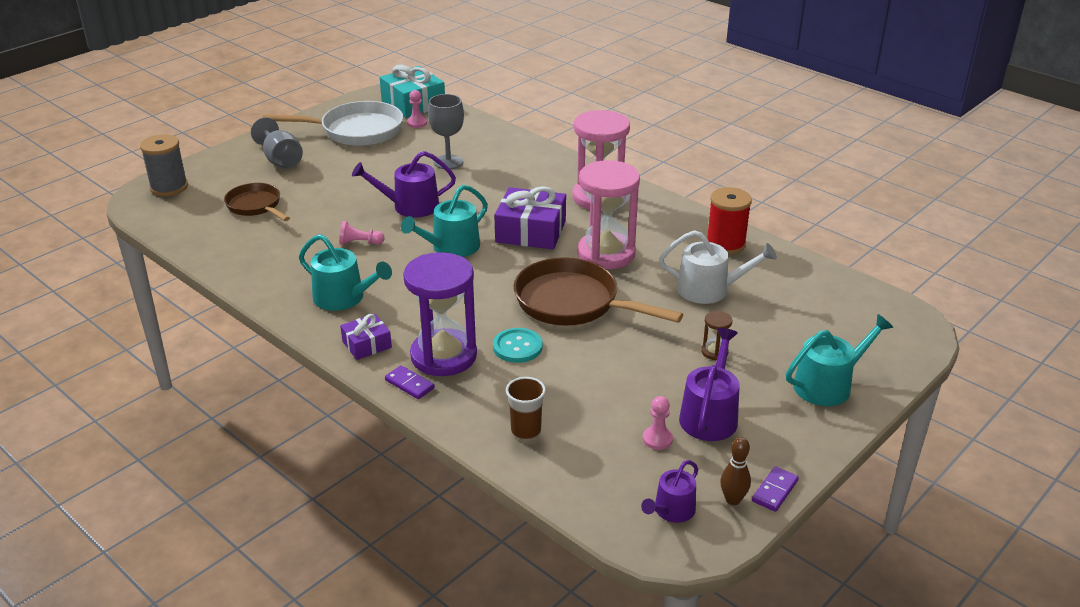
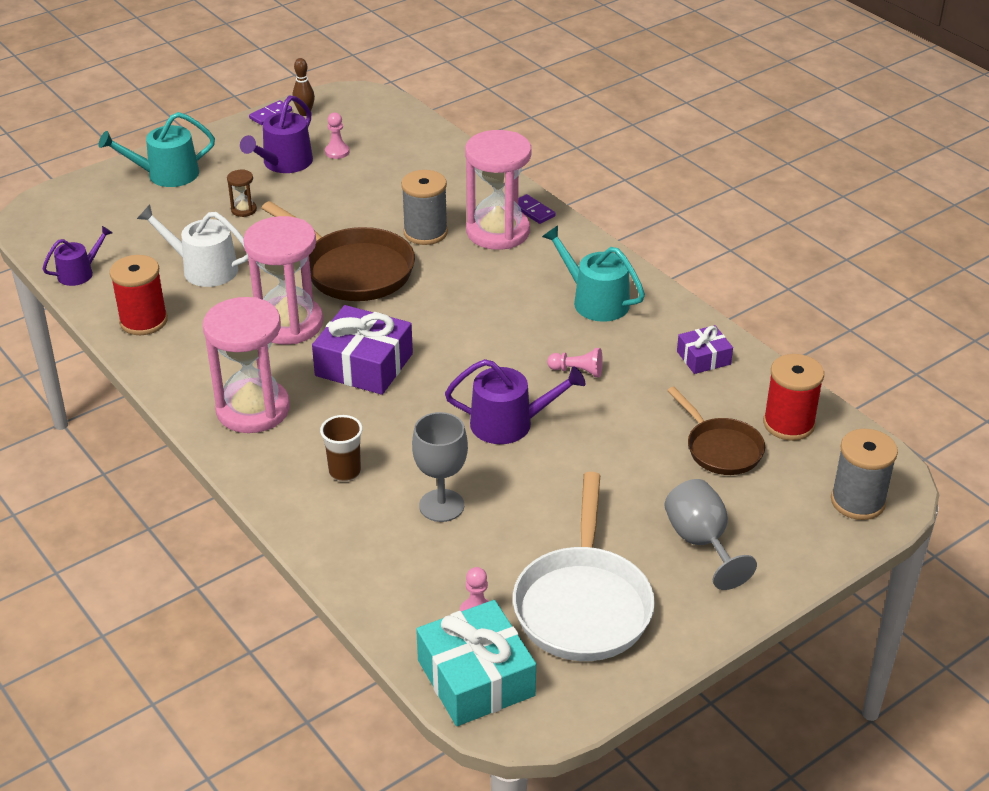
camera: 170 degrees left, 5 degrees up
(199, 225) = (788, 424): none -> red spool
(356, 131) = (583, 604): white pan -> white pan turned 90 degrees counterclockwise
(367, 344) = (571, 250): purple gift -> purple gift (703, 358)
(443, 356) = (498, 232): purple hourglass -> pink hourglass
(451, 247) = (467, 352): turquoise watering can -> none
(517, 347) = (425, 232): turquoise button -> grey spool
(526, 431) = (440, 167): brown cup -> brown cup (345, 472)
(671, 511) = (352, 111): purple watering can -> purple watering can (79, 273)

